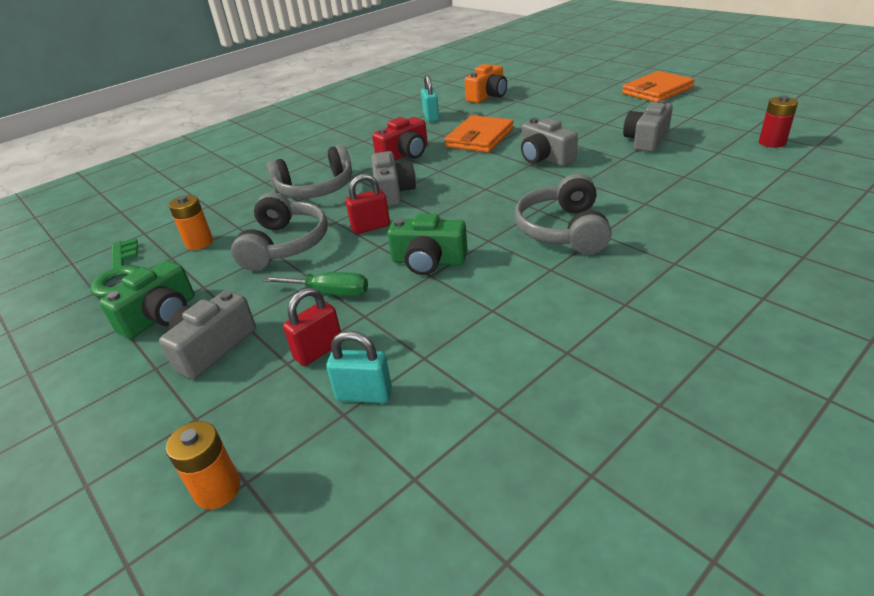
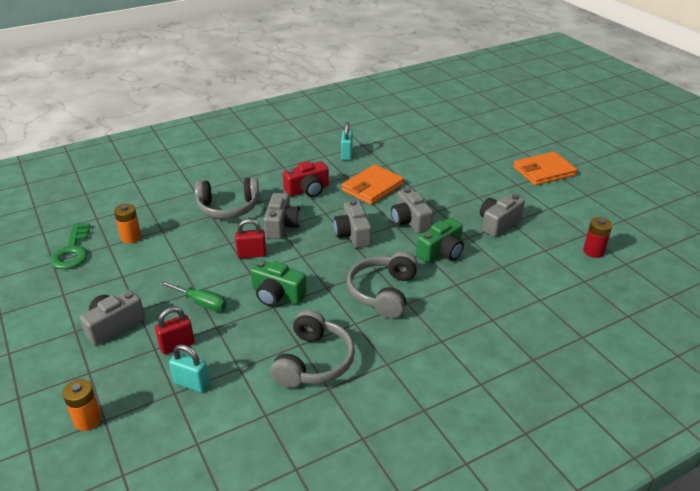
camera: 10 degrees right, 0 degrees up
(161, 316) = (89, 293): green camera -> green camera (441, 252)
(285, 245) = (187, 254): grey headphones -> grey headphones (314, 362)
(486, 183) = (353, 234): none -> grey camera
(488, 96) = (404, 142): orange camera -> none

